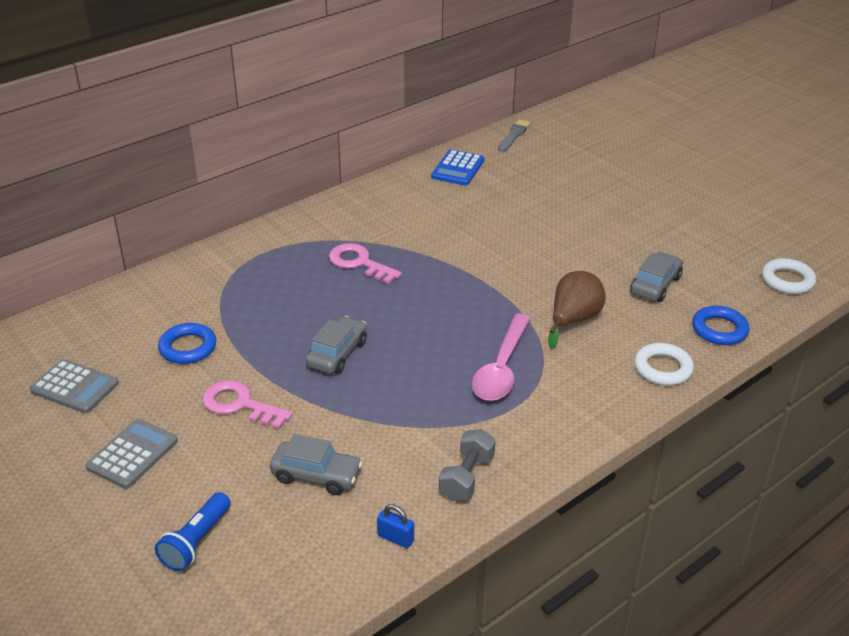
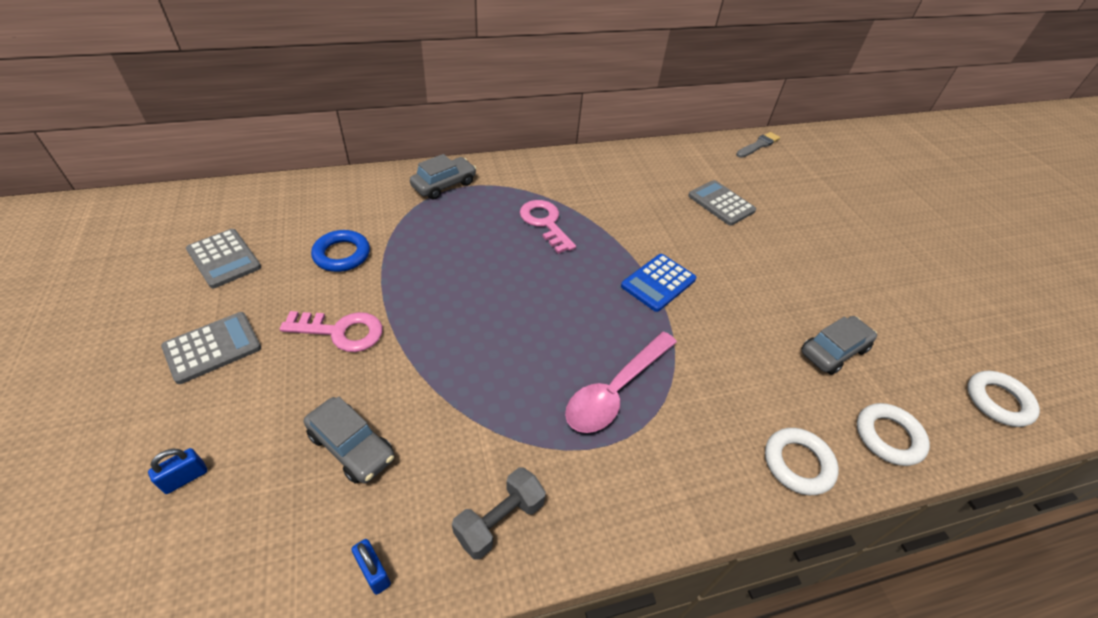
camera: 20 degrees right, 10 degrees up
(196, 541) = (185, 478): blue flashlight -> blue padlock
(240, 404) = (341, 331): pink key -> pink key turned 135 degrees clockwise
(337, 354) = (465, 310): grey car -> grey car (444, 185)
(458, 168) = (688, 161): blue calculator -> blue calculator (658, 283)
(507, 198) = (721, 203): none -> grey calculator
(573, 320) = (722, 360): brown pear -> none
(719, 330) = (888, 437): blue ring -> white ring

